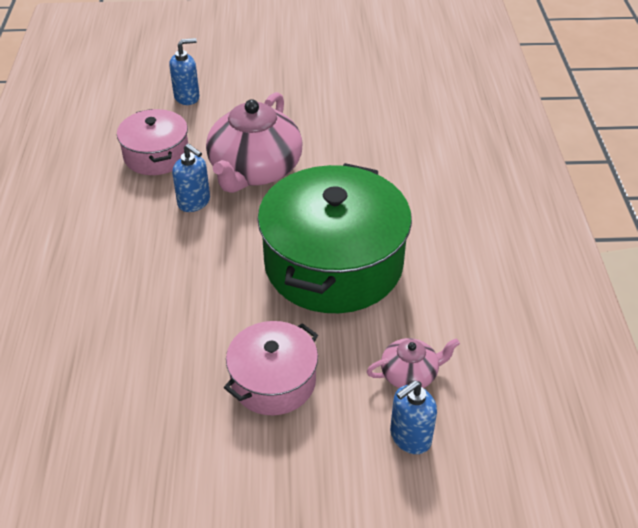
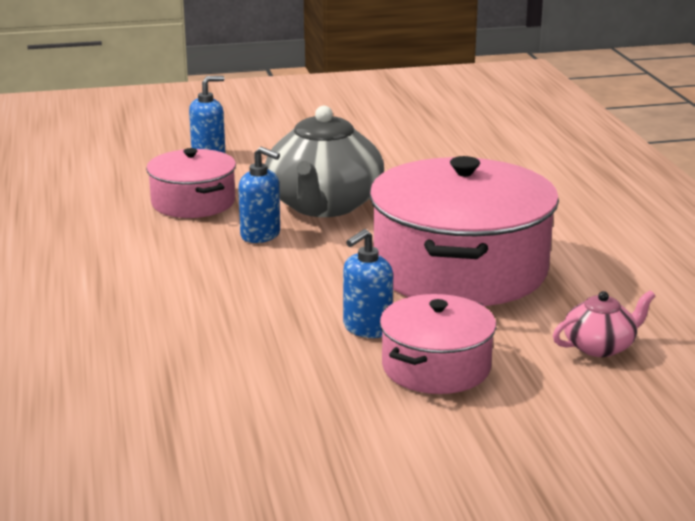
camera: 10 degrees left, 20 degrees down
(254, 170) = (324, 205): pink teapot -> grey teapot
(333, 264) = (460, 269): green pot -> pink pot
(410, 437) = (627, 395): blue soap dispenser -> blue soap dispenser (367, 328)

